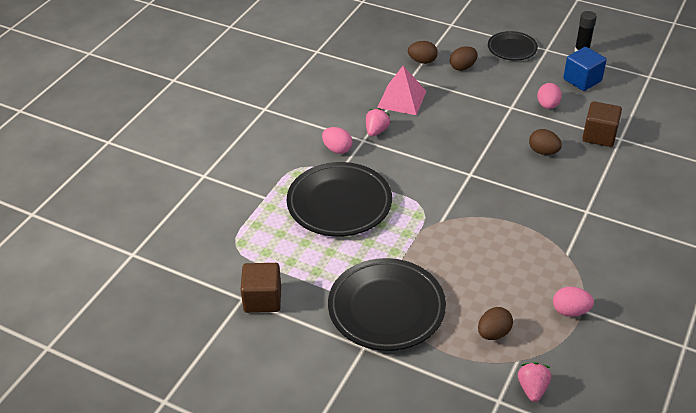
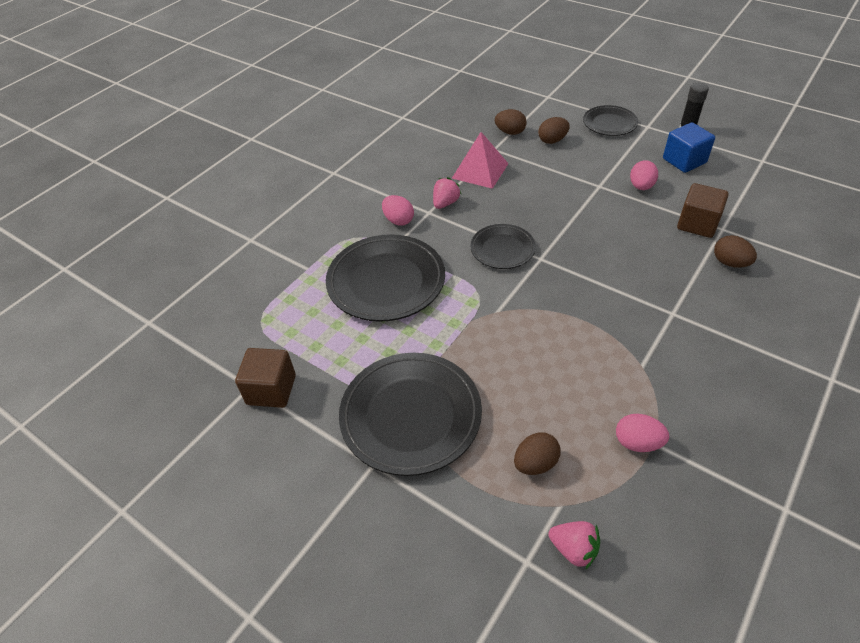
camera: 10 degrees right, 5 degrees up
(436, 169) = (502, 249): none -> black plate
(532, 388) = (573, 549): pink strawberry -> pink strawberry turned 105 degrees clockwise
(543, 152) = (629, 238): brown egg -> brown egg (730, 263)

